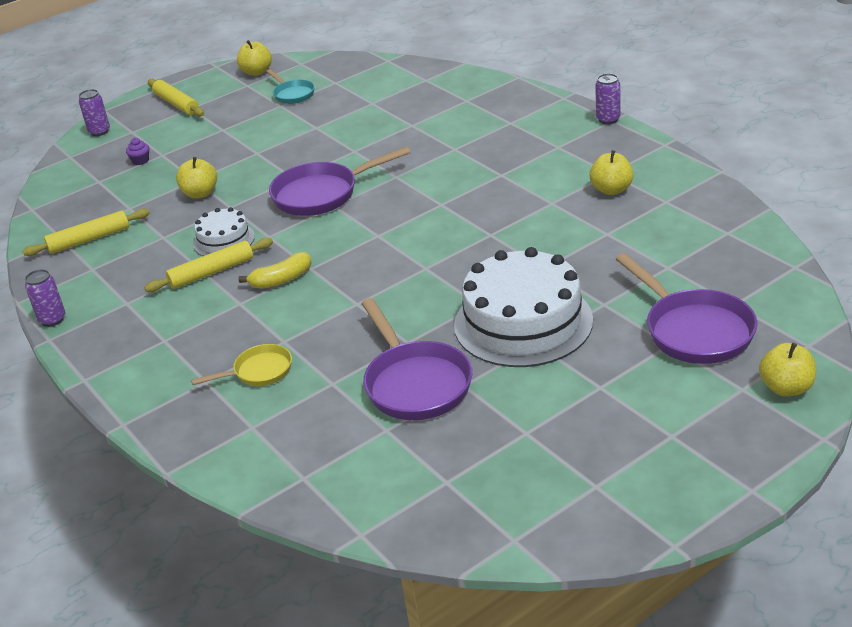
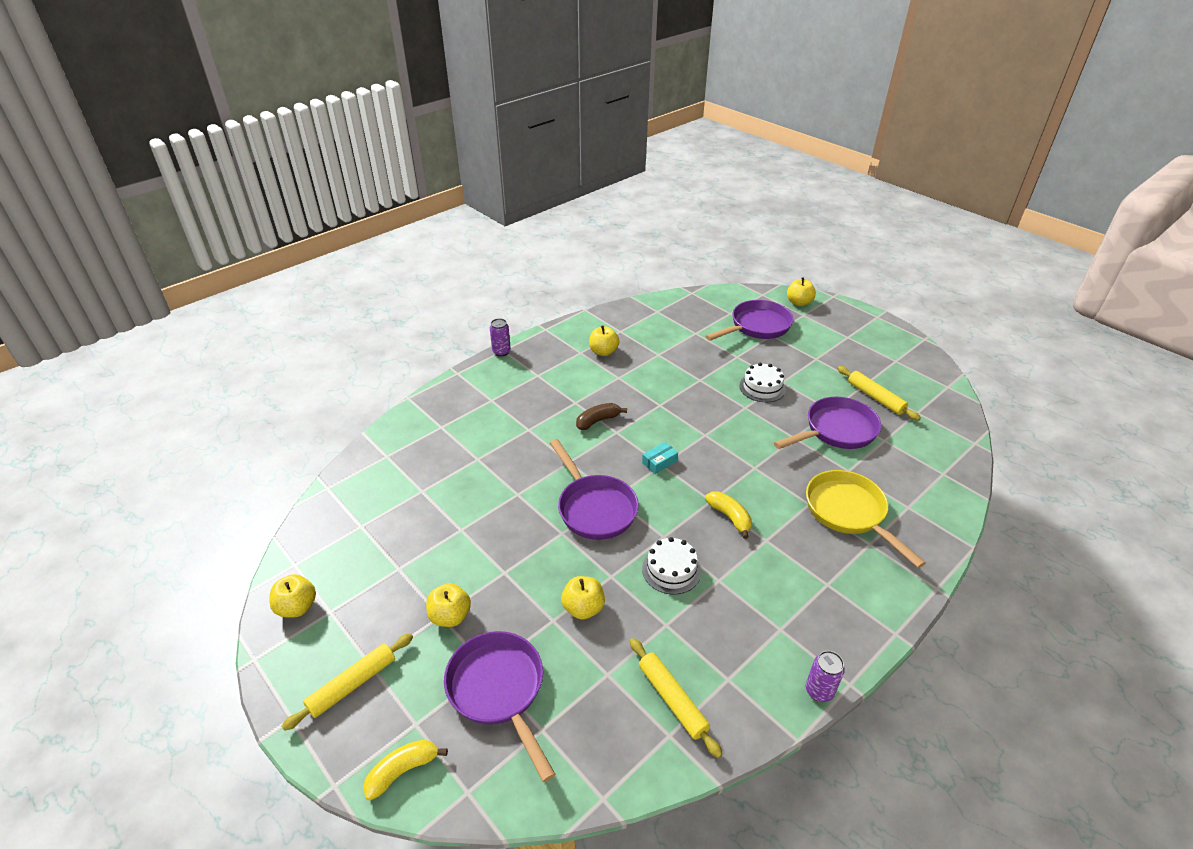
camera: 100 degrees left, 5 degrees up
(99, 131) = (403, 771): purple can -> yellow banana
(140, 161) = (499, 691): purple cupcake -> purple pan
(211, 272) = (724, 569): yellow rolling pin -> yellow rolling pin (875, 397)
(220, 133) = (450, 616): none -> yellow apple
(258, 372) = (849, 513): yellow pan -> yellow pan, size x1.78
(292, 94) = (375, 560): turquoise pan -> none
(382, 234) = (659, 462): none -> turquoise box
(464, 191) = (598, 421): none -> brown banana
(523, 322) = (762, 387): white cake -> white cake, size x0.51

